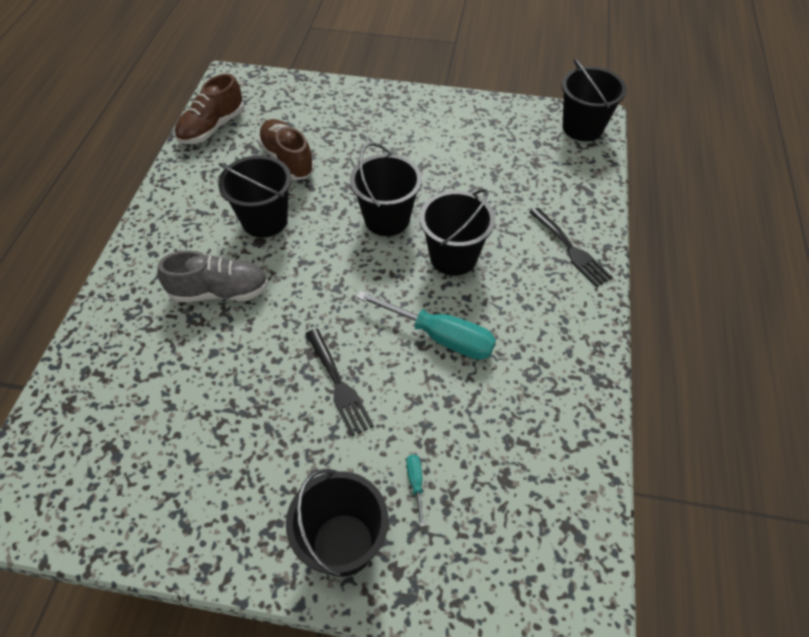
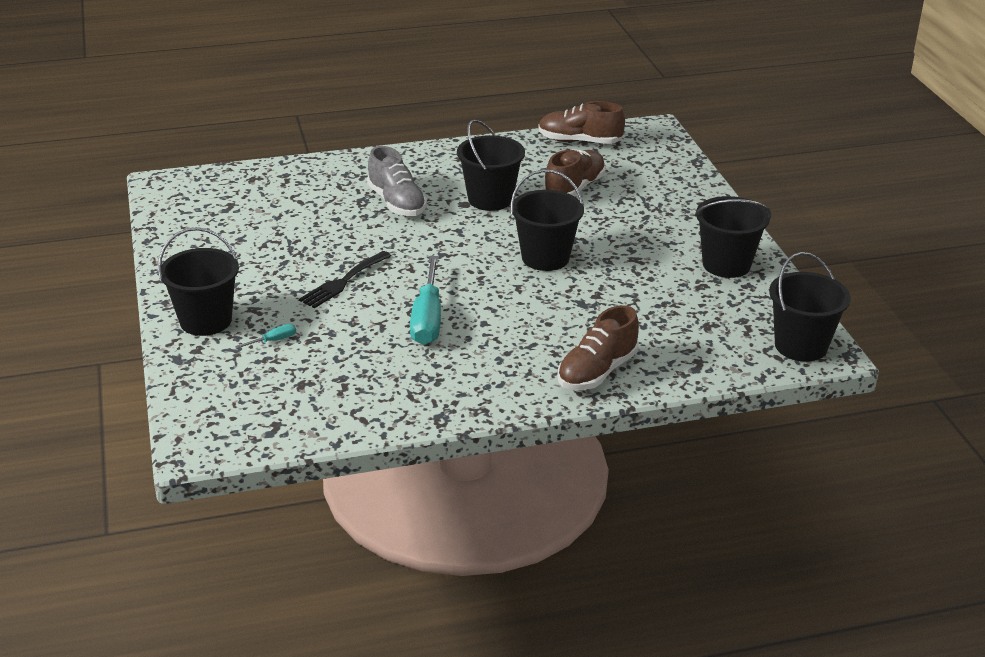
camera: 65 degrees right, 20 degrees down
(453, 257) = (528, 304): black bucket -> black bucket (726, 264)
(571, 249) = (597, 372): black fork -> brown shoe

